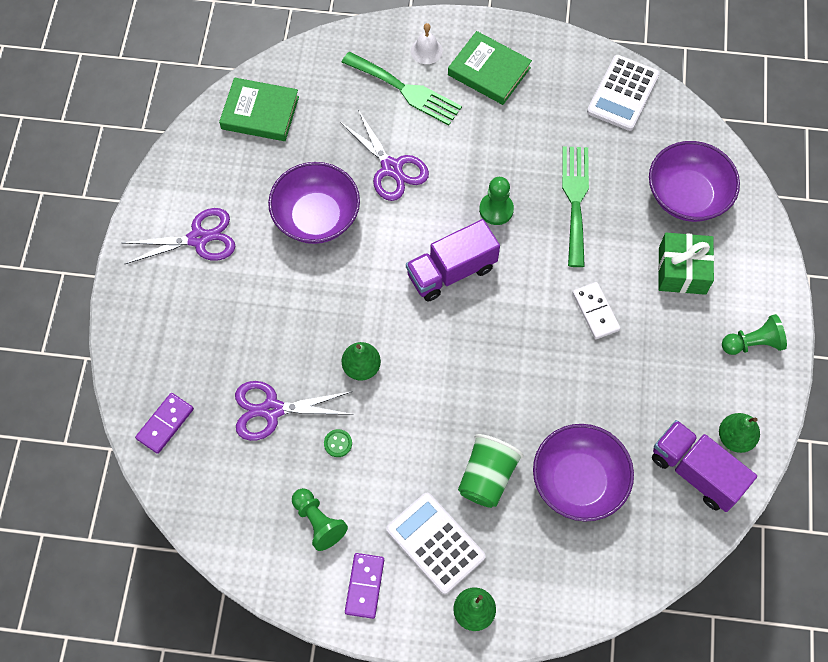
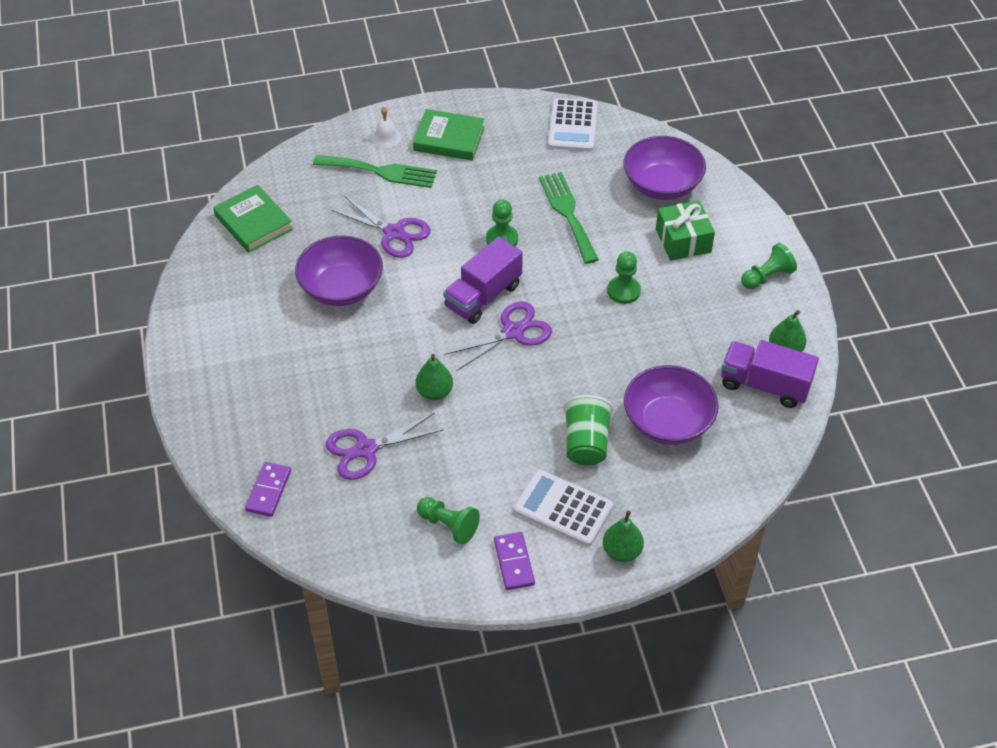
camera: 20 degrees left, 15 degrees down
(199, 238) = (237, 335): purple scissors -> purple scissors (513, 331)
(260, 113) = (253, 222): green book -> green book turned 60 degrees clockwise
(338, 443) = (439, 458): green button -> none
(595, 311) = (623, 291): white domino -> green pawn

